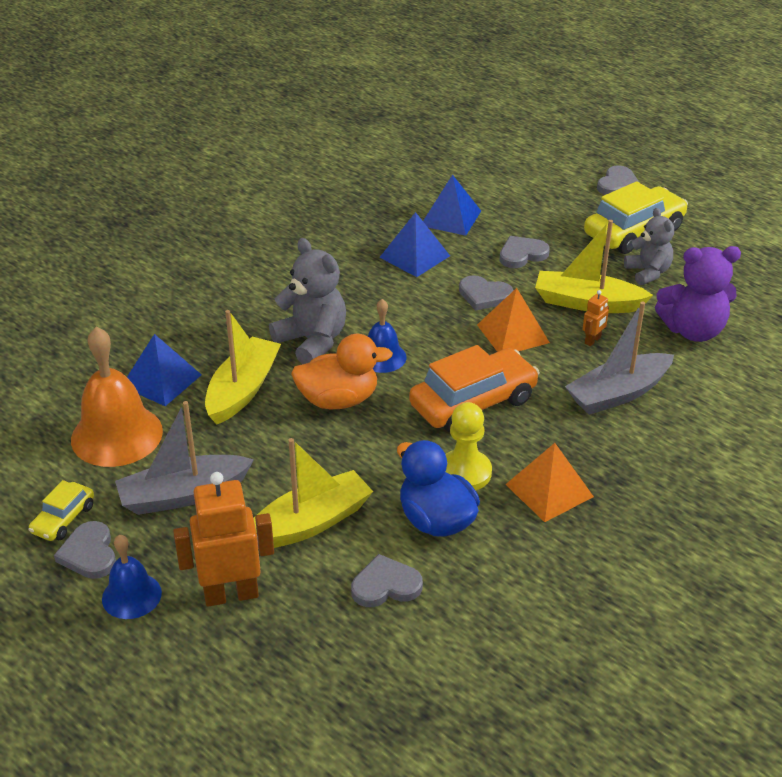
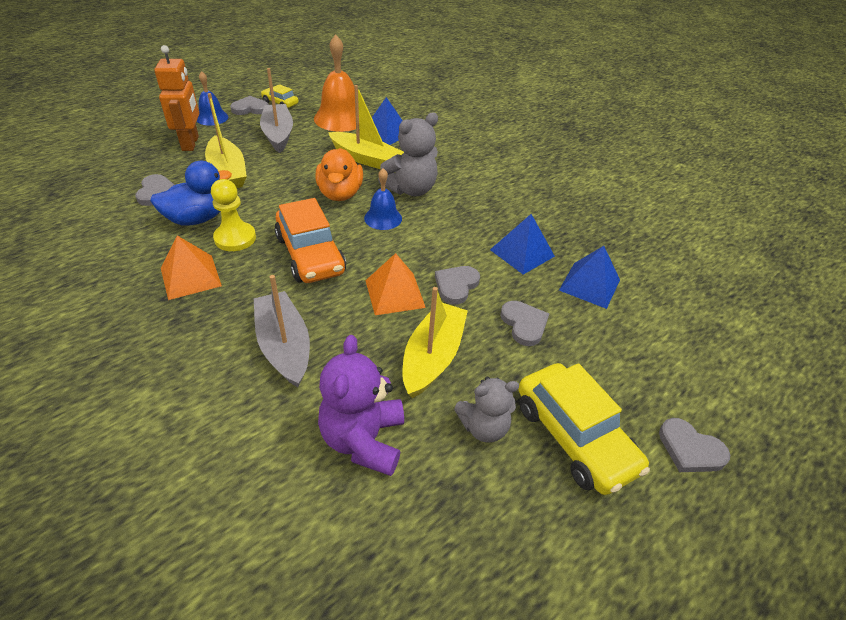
camera: 95 degrees right, 5 degrees up
(593, 340) = (369, 347): orange robot -> none

